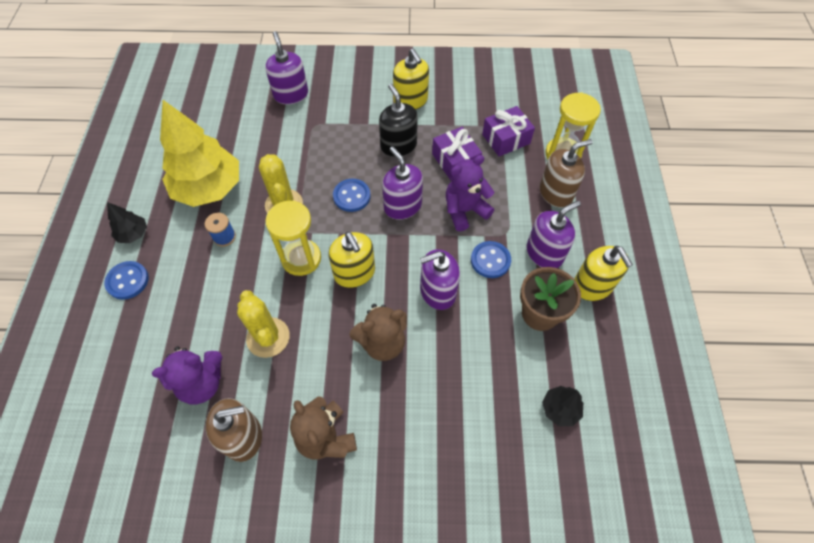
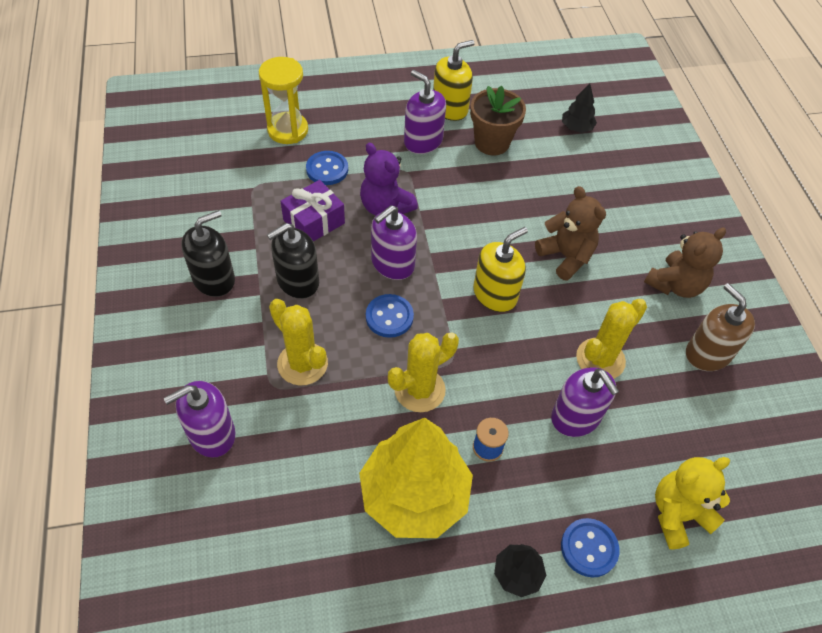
camera: 105 degrees left, 5 degrees down
(121, 350) = (678, 514): none -> yellow teddy bear
(202, 383) = (675, 409): purple teddy bear -> none
(301, 258) = (493, 351): yellow hourglass -> none
(327, 142) = (302, 364): none -> yellow cactus
(410, 101) = (214, 279): yellow soap dispenser -> black soap dispenser
(437, 292) = (494, 219): purple soap dispenser -> purple soap dispenser (576, 417)
(490, 260) = (444, 181): blue button -> blue button (327, 169)
(506, 139) = (271, 178): purple gift -> none
(556, 193) = (344, 134): brown soap dispenser -> none

